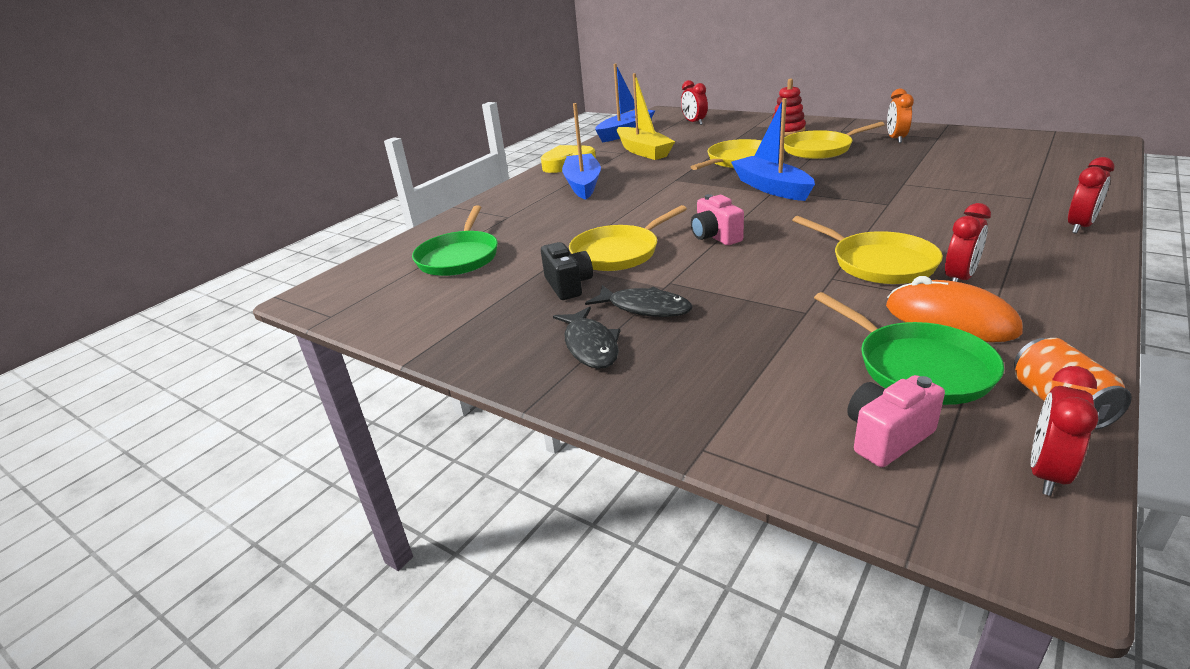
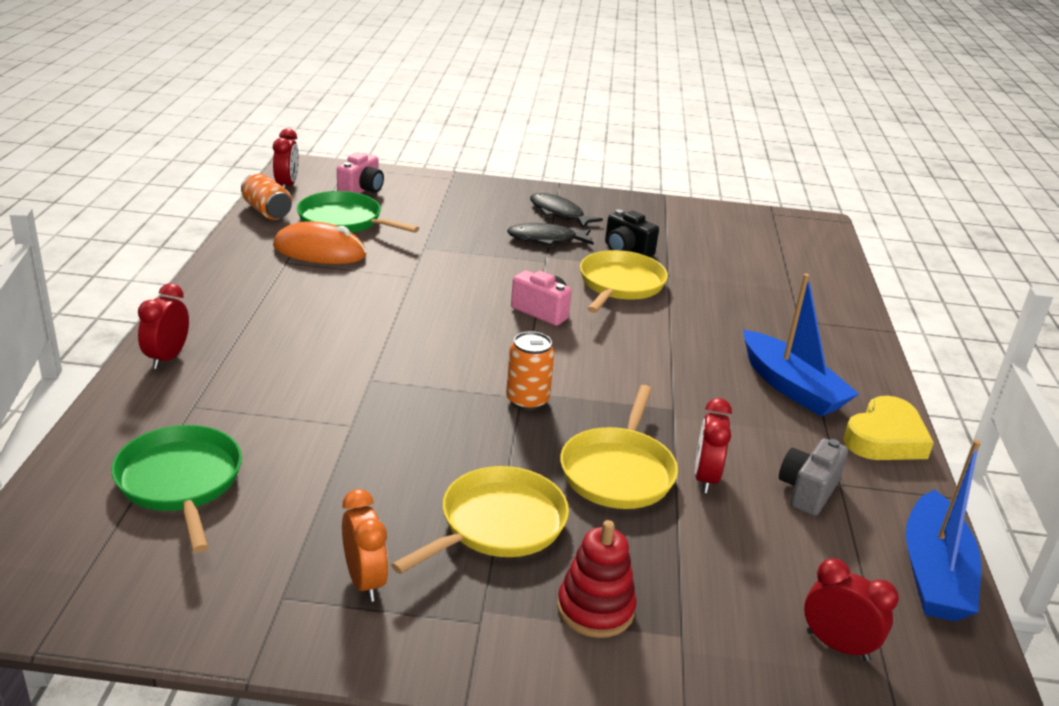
camera: 145 degrees right, 0 degrees up
(459, 257) = (763, 267): green pan -> green pan (180, 482)
(643, 151) = (807, 491): yellow boat -> grey camera
(771, 188) = (527, 400): blue boat -> orange can
(879, 263) = (374, 294): yellow pan -> none
(959, 279) = (306, 284): red clock -> red clock (705, 478)

